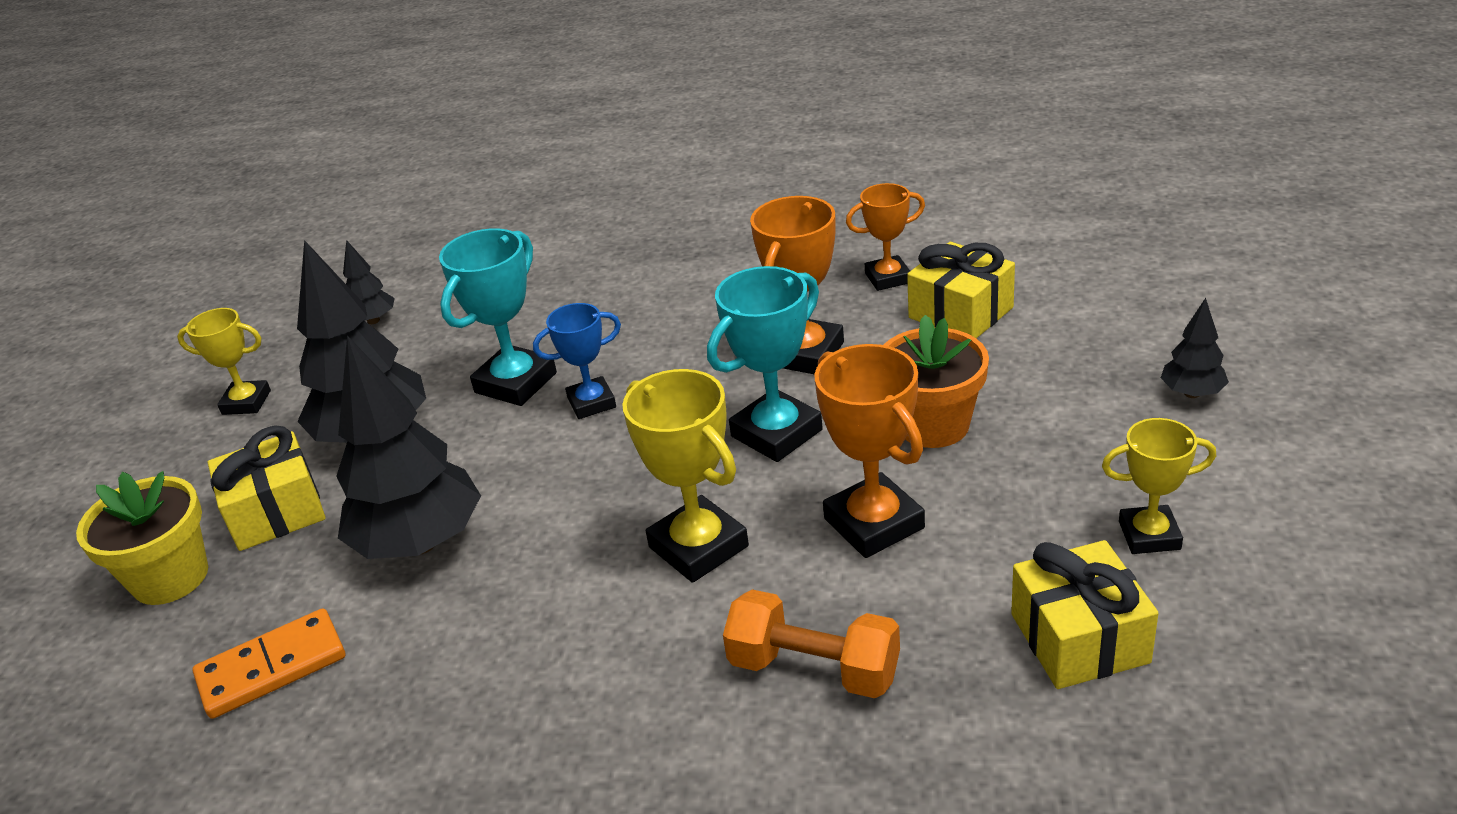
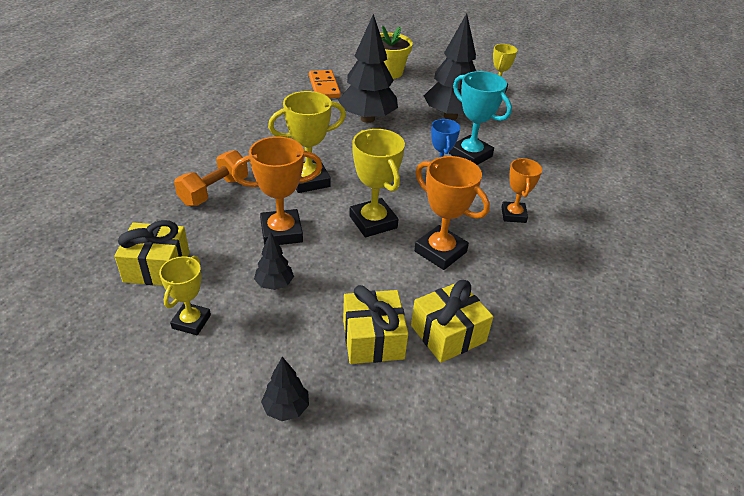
camera: 100 degrees right, 5 degrees up
(276, 512) = (412, 92): yellow gift -> yellow gift (373, 339)
(373, 320) = (553, 125): black tree -> black tree (274, 284)
(776, 433) = (373, 222): turquoise trophy -> yellow trophy
(888, 278) = (511, 314): orange trophy -> orange trophy (513, 215)
(933, 425) = (340, 278): orange flower pot -> none

